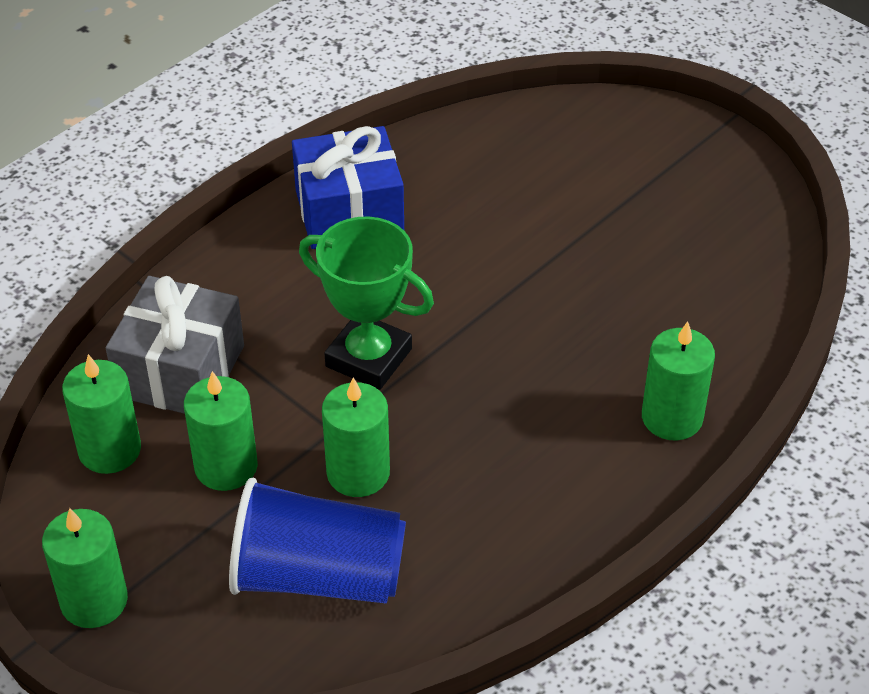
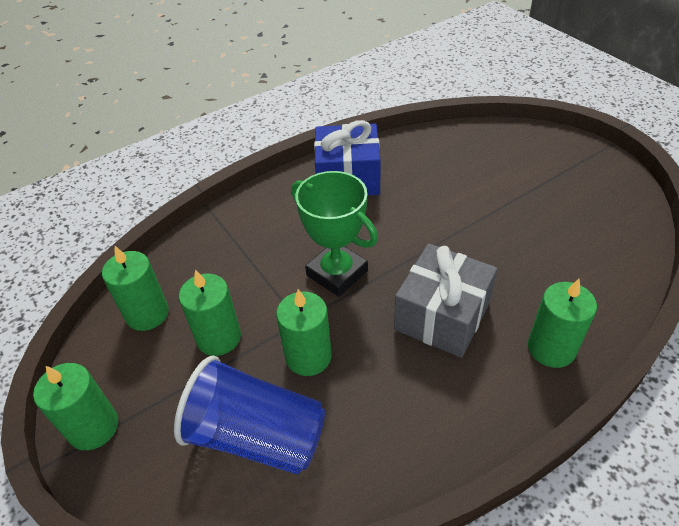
camera: 15 degrees right, 0 degrees up
(181, 371) = (212, 266): grey gift -> grey gift (442, 316)

